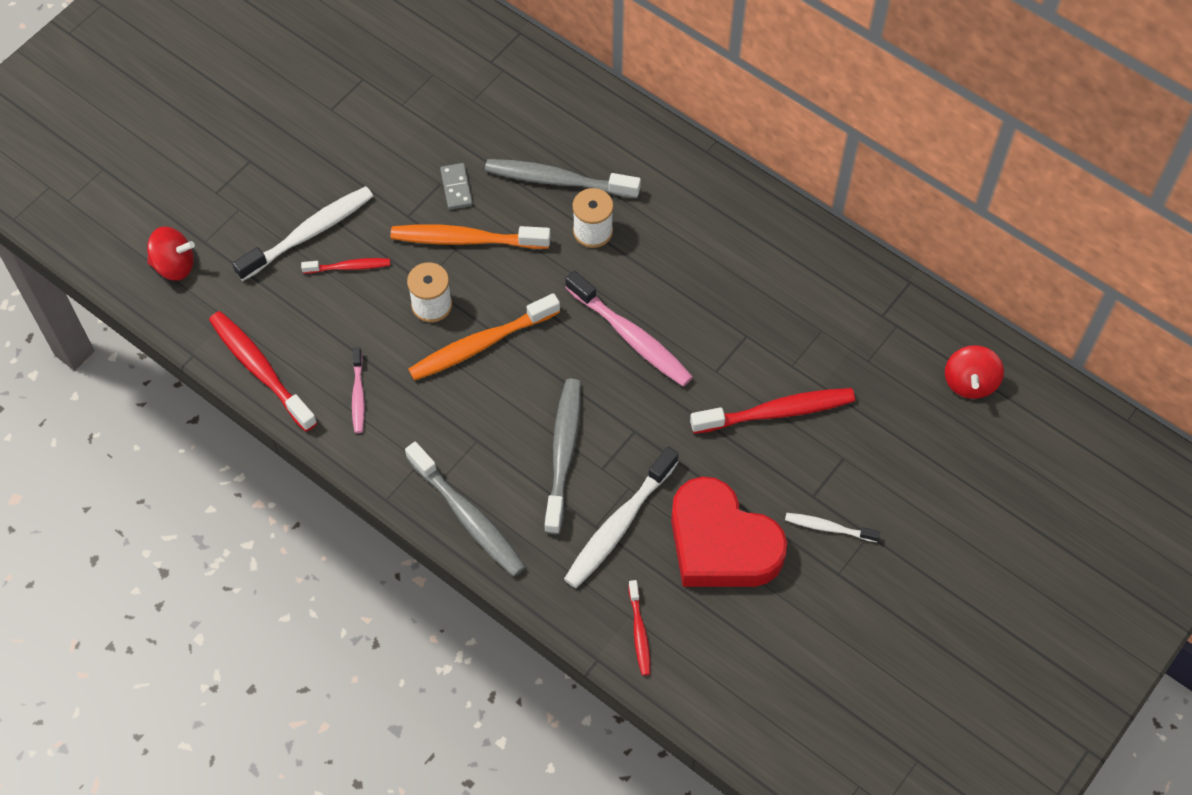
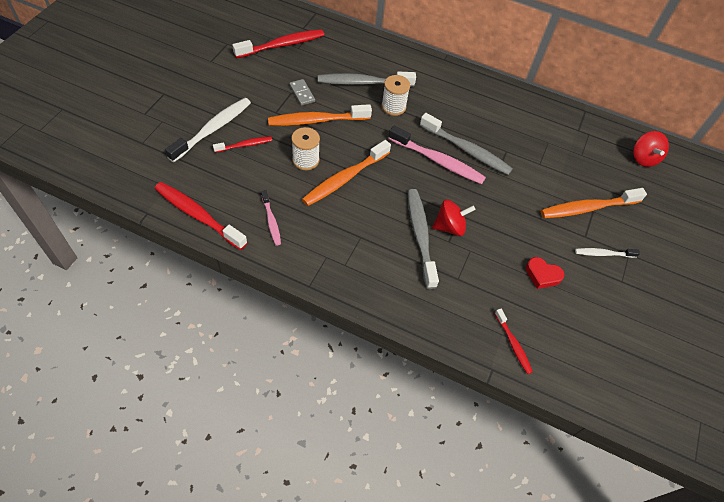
camera: 20 degrees left, 5 degrees down
(174, 265) = (123, 159): red spinning top -> red spinning top (449, 227)
(468, 517) = (370, 287): grey toothbrush -> grey toothbrush (467, 150)
(618, 525) = (472, 275): white toothbrush -> none
(721, 543) = (542, 275): red heart -> red heart, size x0.43
(777, 412) = (542, 191): red toothbrush -> red toothbrush (282, 45)
(836, 452) = (587, 208): none -> orange toothbrush

